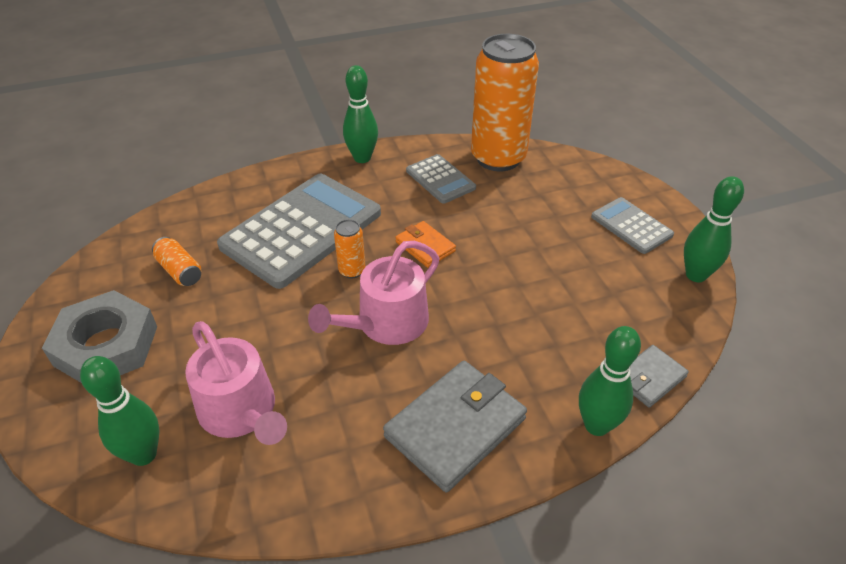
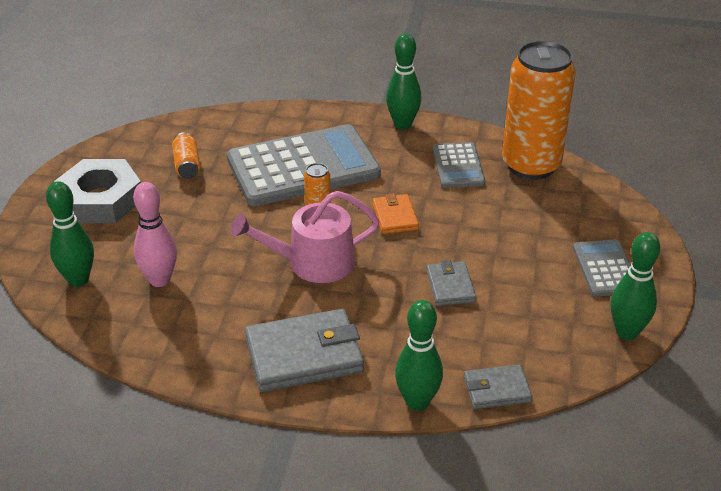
camera: 30 degrees right, 5 degrees down
(241, 412) = (160, 280): pink watering can -> pink bowling pin
(527, 294) = (450, 286): none -> grey wallet

